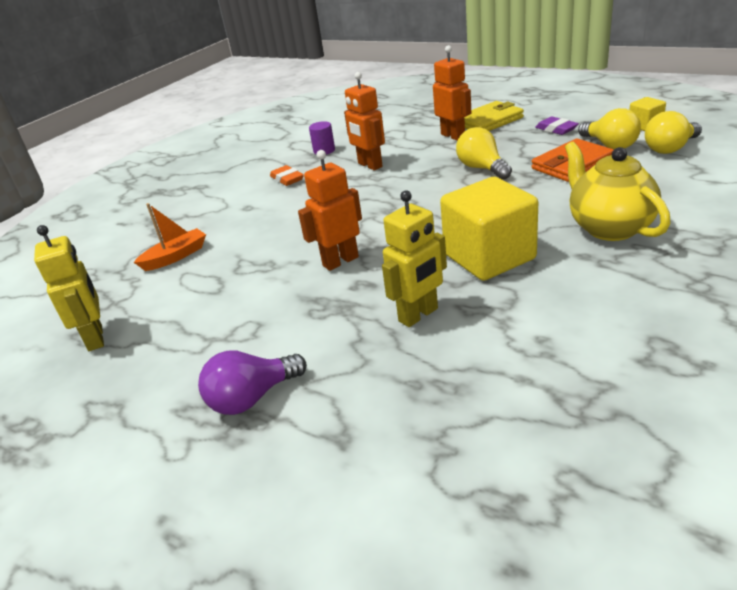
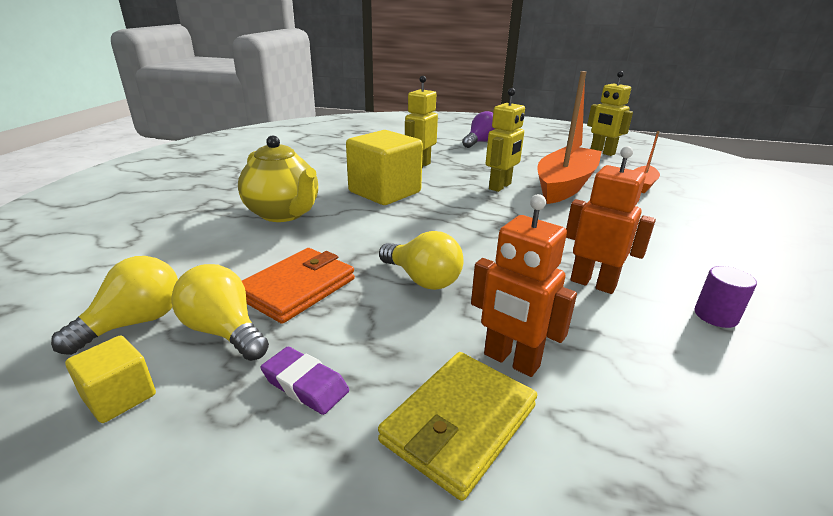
camera: 155 degrees right, 5 degrees down
(261, 260) = (565, 185): none -> orange boat
(287, 179) = (680, 259): orange eraser -> none
(340, 261) = (500, 186): orange robot -> yellow robot

